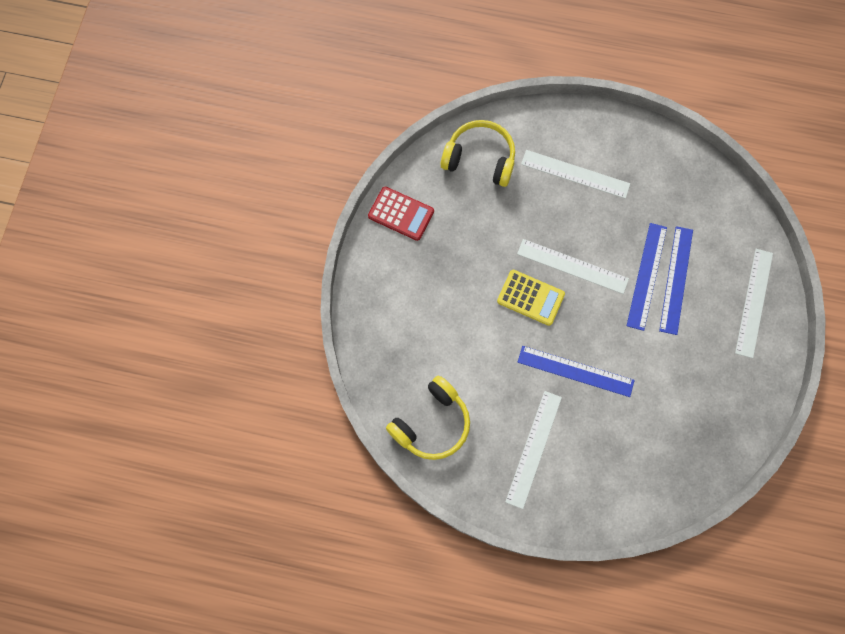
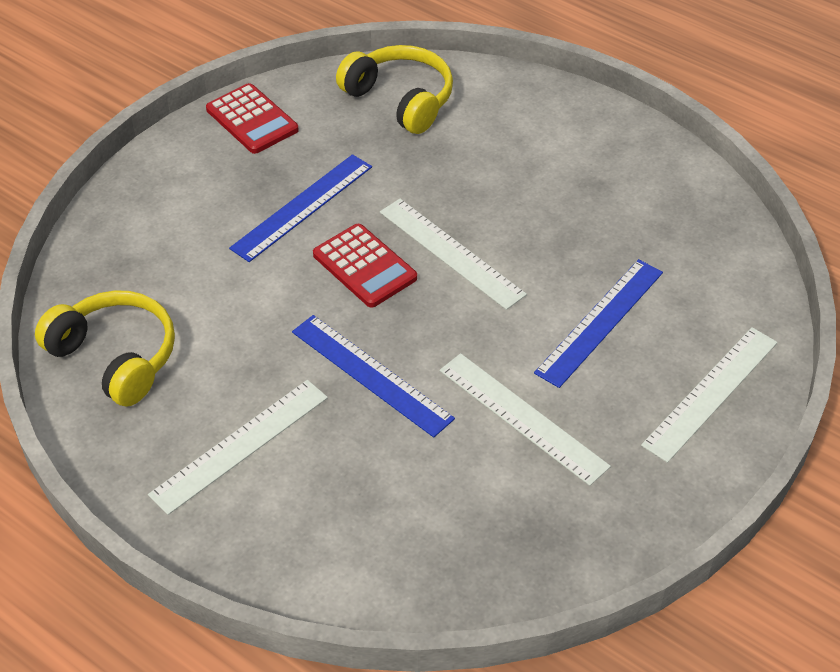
camera: 25 degrees right, 25 degrees down
(431, 423) = (115, 357): yellow headphones -> yellow headphones turned 120 degrees counterclockwise
(530, 297) = (365, 266): yellow calculator -> red calculator
(575, 174) = (524, 156): white ruler -> white ruler (522, 417)
(646, 276) = (556, 301): blue ruler -> blue ruler (302, 207)

